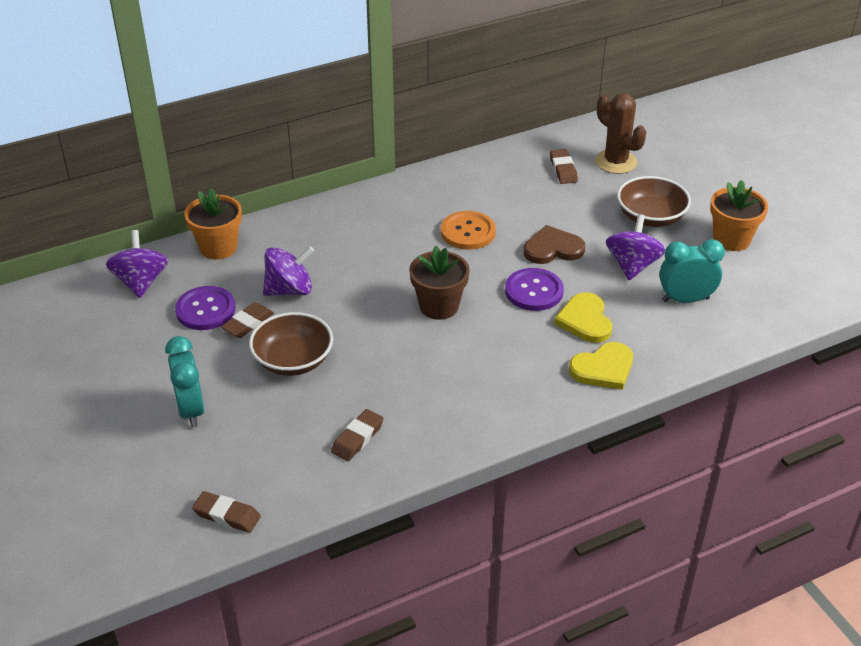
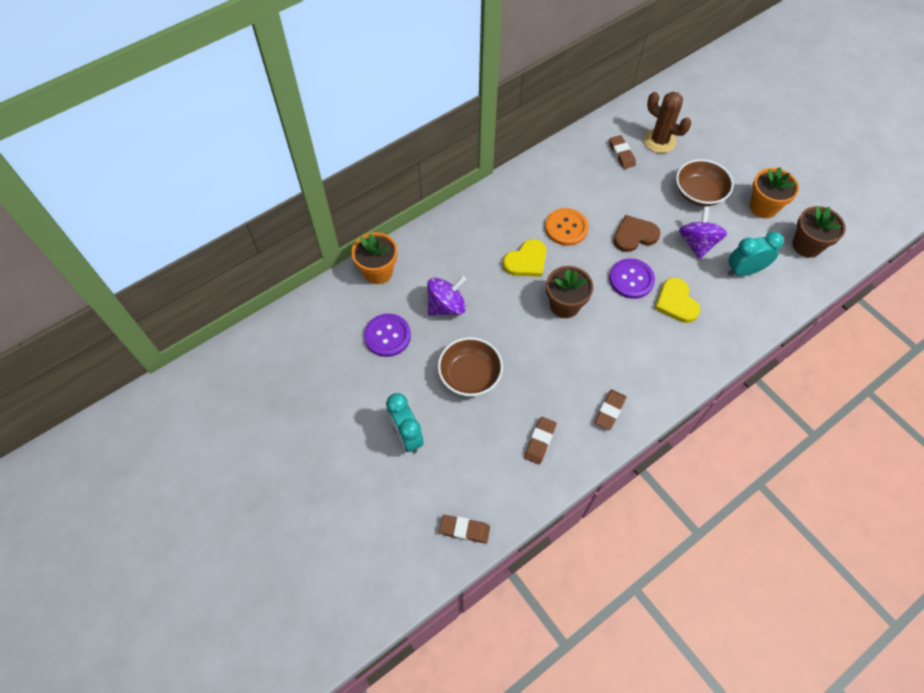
camera: 10 degrees left, 20 degrees up
(141, 282) = (328, 316): purple spinning top -> none
(248, 323) = (424, 344): brown eraser -> brown eraser (610, 411)
(603, 368) = (701, 346): yellow heart -> yellow heart (526, 261)
(778, 284) = (806, 245): none -> brown flower pot

